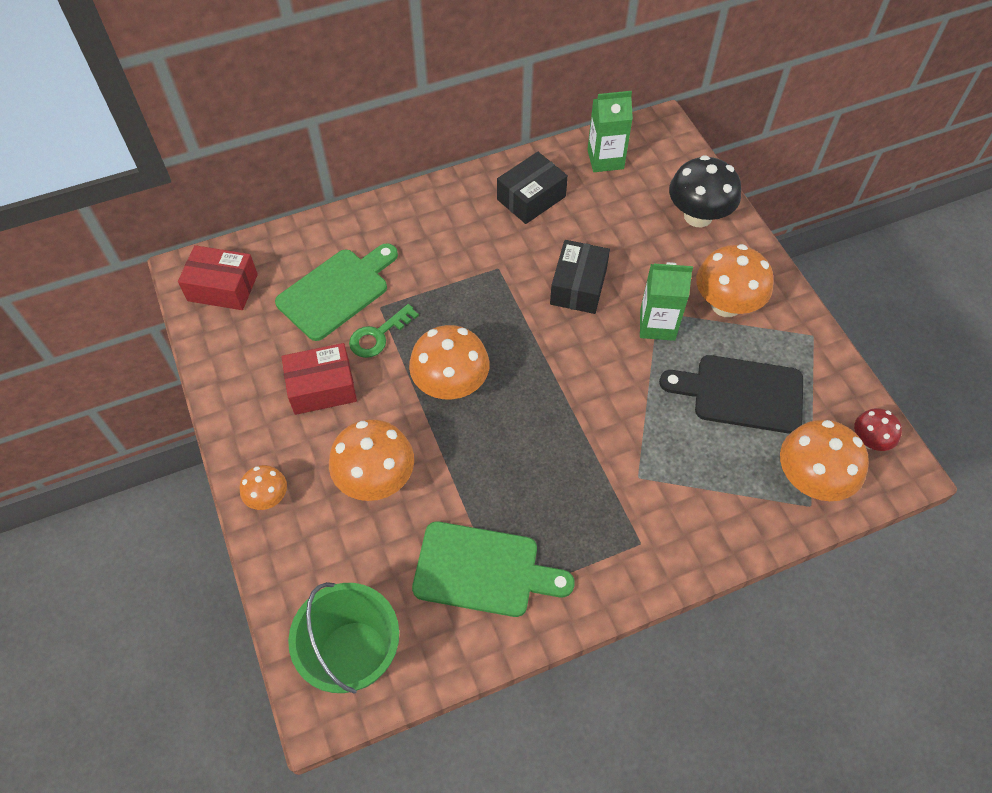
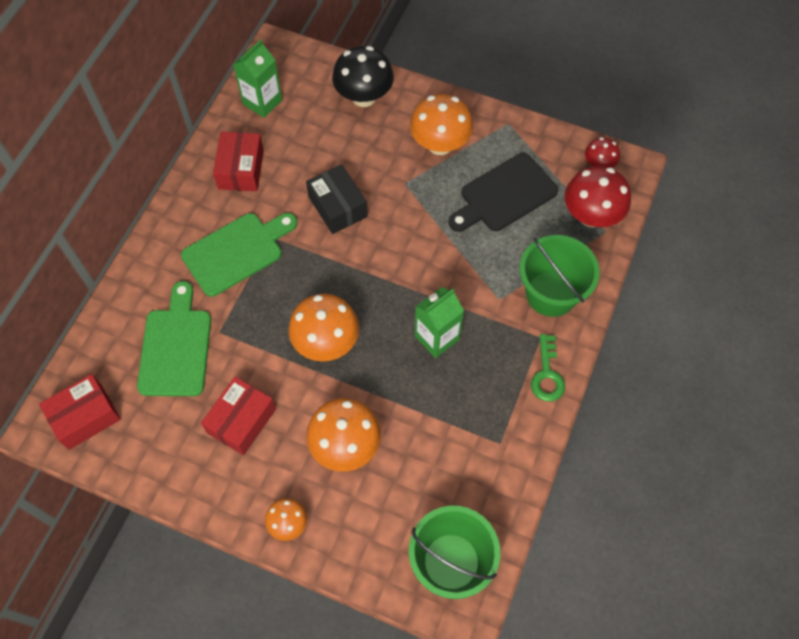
camera: 45 degrees left, 5 degrees up
(378, 335) = (240, 352): green key -> green key (547, 374)
(483, 570) = (471, 438): green cutting board -> green cutting board (237, 252)
(531, 198) = (241, 169): black box -> red box
(657, 325) = (413, 192): green carton -> green carton (437, 337)
(693, 514) = (551, 293): none -> green bucket
(810, 479) = (591, 216): orange mushroom -> red mushroom

